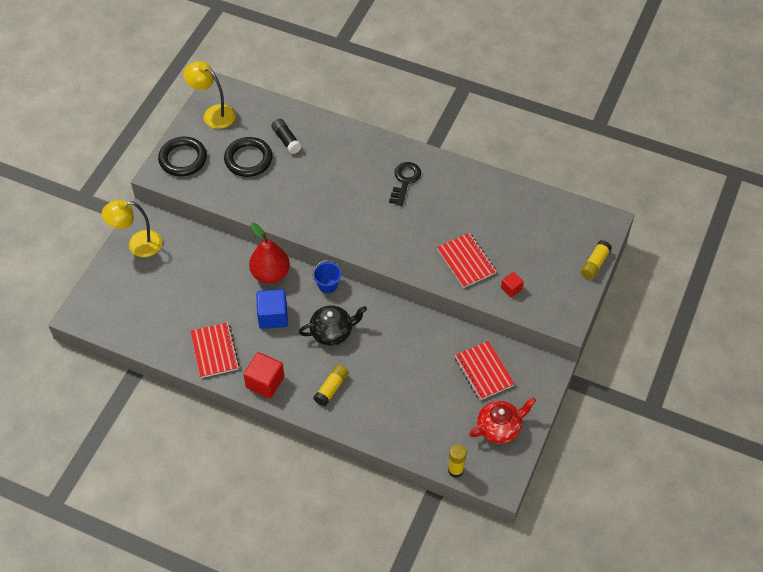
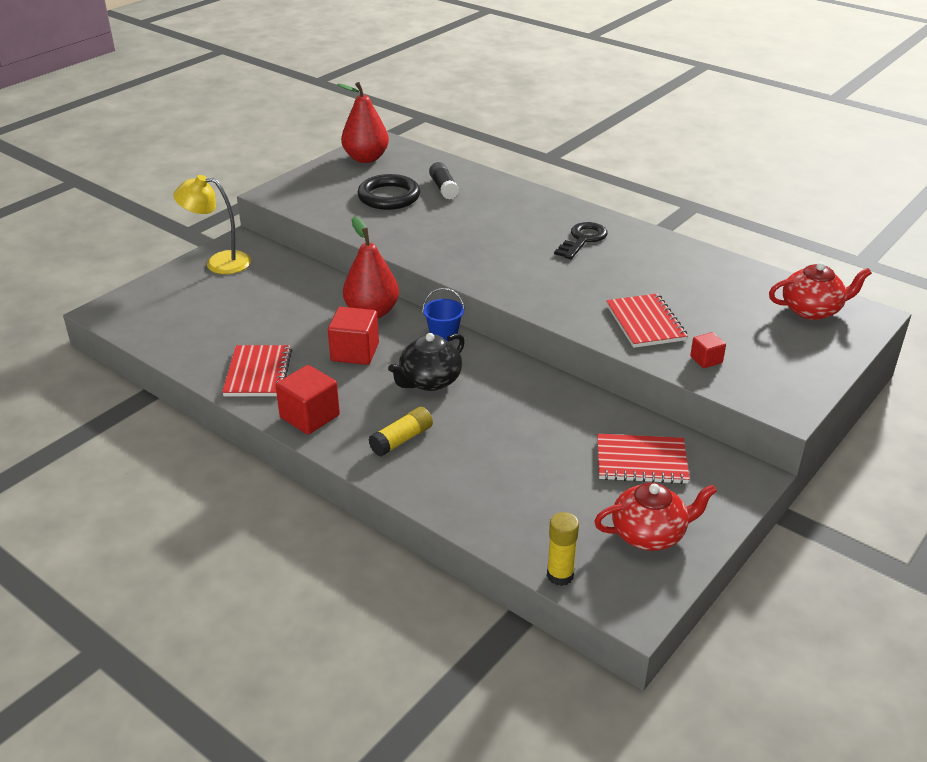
camera: 15 degrees right, 20 degrees down
(183, 159) = (310, 186): black ring -> none
(213, 114) = (366, 158): yellow lamp -> red pear
(273, 316) = (355, 352): blue cube -> red cube
(332, 332) = (429, 381): black teapot -> black teapot turned 135 degrees clockwise
(483, 371) = (641, 461): red notebook -> red notebook turned 75 degrees counterclockwise
(571, 224) = (812, 310): none -> red teapot
(595, 264) = (842, 354): yellow glue stick -> none

